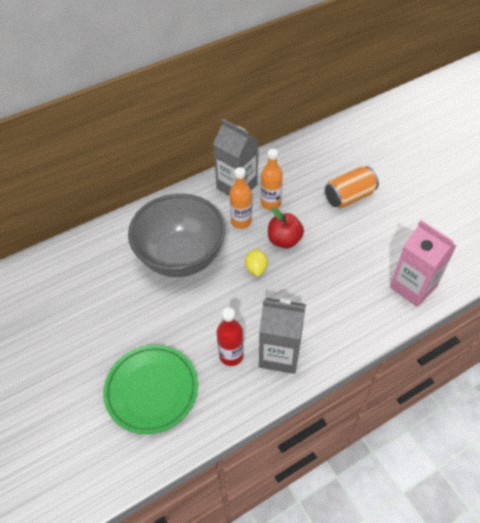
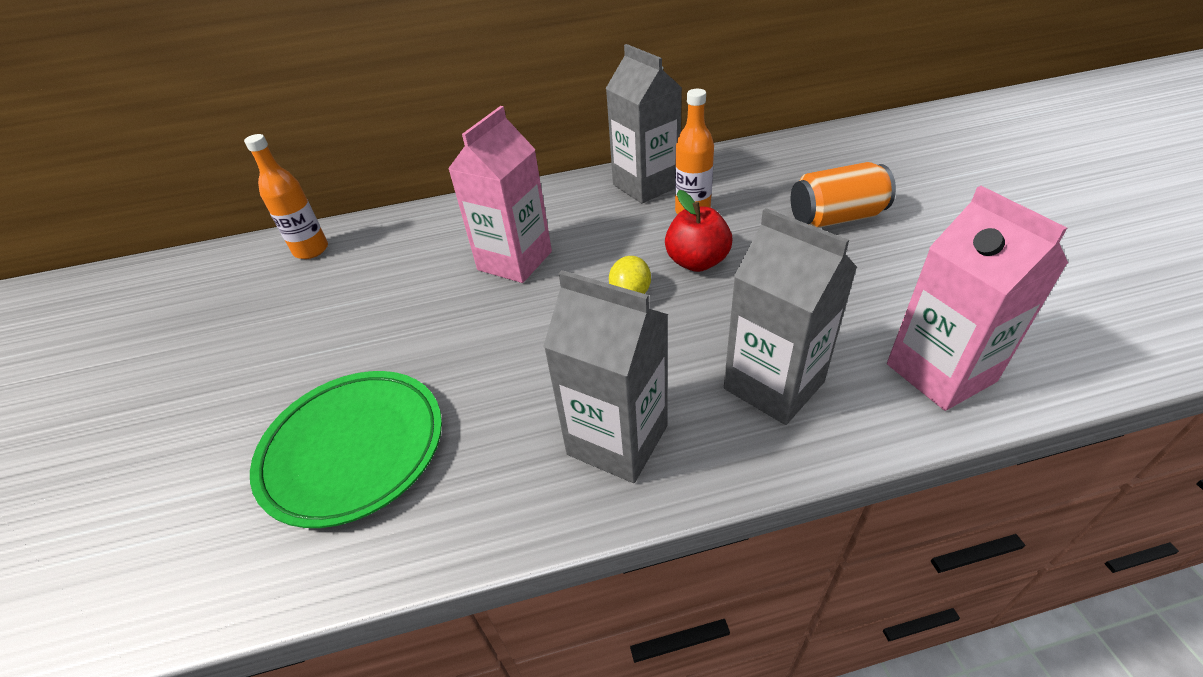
camera: 20 degrees right, 10 degrees down
(181, 257) = (515, 261): grey bowl -> pink carton
(231, 355) = (524, 422): red bottle -> none
(241, 221) = (633, 228): orange bottle -> orange bottle (311, 250)
(342, 309) = (773, 385): none -> grey carton

